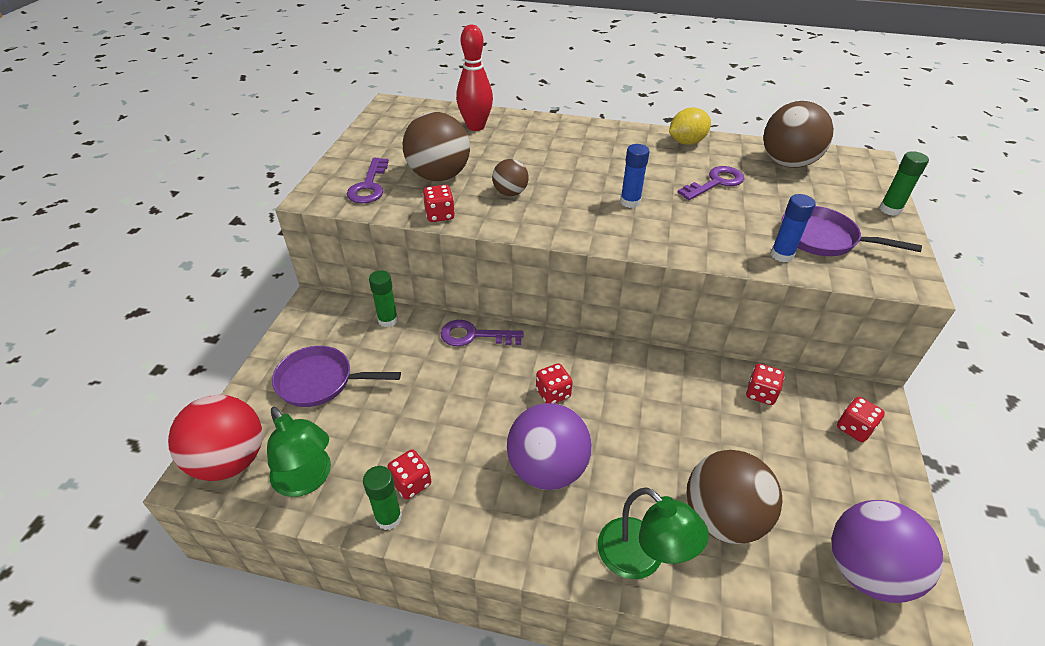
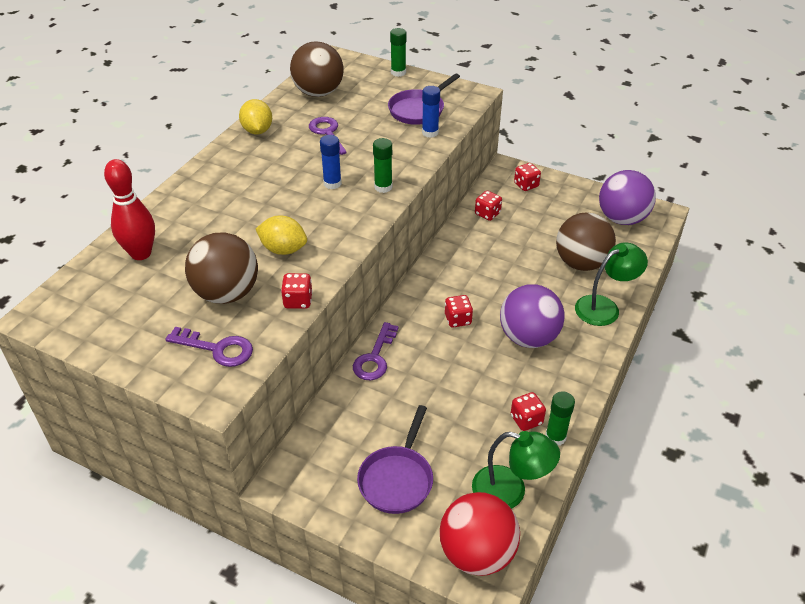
camera: 75 degrees left, 0 degrees up
(307, 480) = (510, 491): green lamp -> green lamp turned 45 degrees clockwise
(388, 320) = (330, 419): green glue stick -> green glue stick (383, 187)
(510, 193) = (283, 249): brown ball -> yellow lemon

